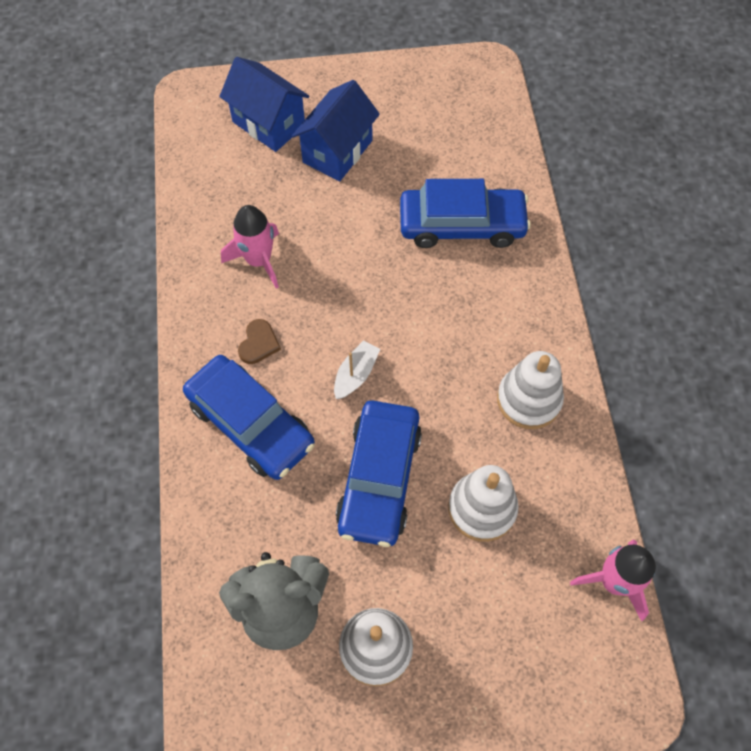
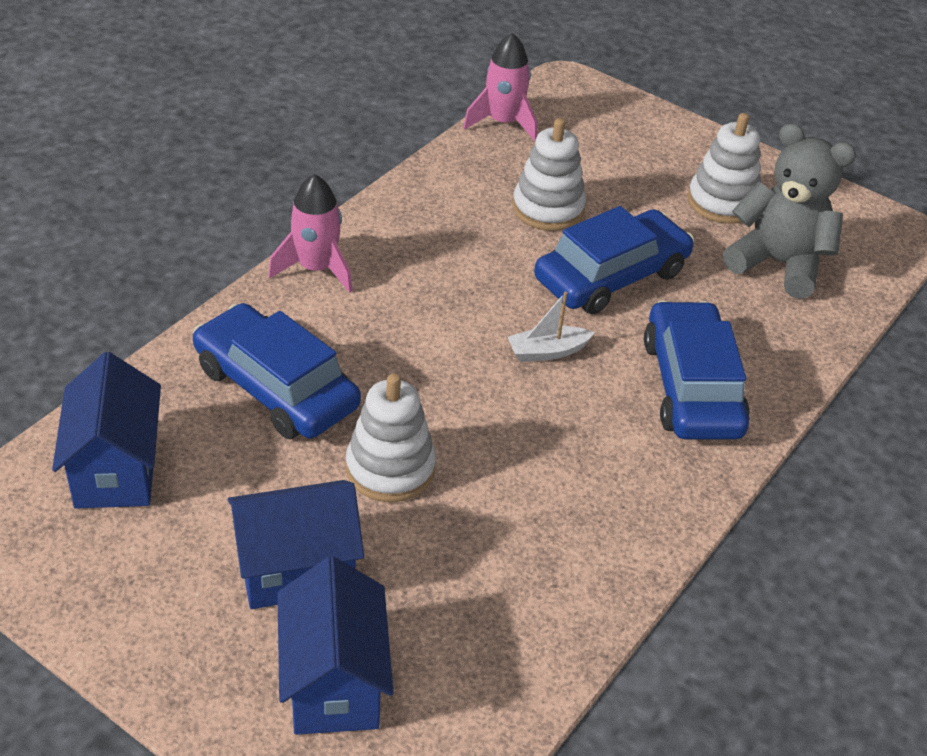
camera: 140 degrees left, 20 degrees down
(258, 260) = (534, 520): pink rocket -> pink rocket (316, 269)
(258, 343) = (617, 443): brown heart -> none
(469, 129) = (116, 469): none -> blue house
(528, 400) = (417, 234): white stacking toy -> white stacking toy (390, 468)

